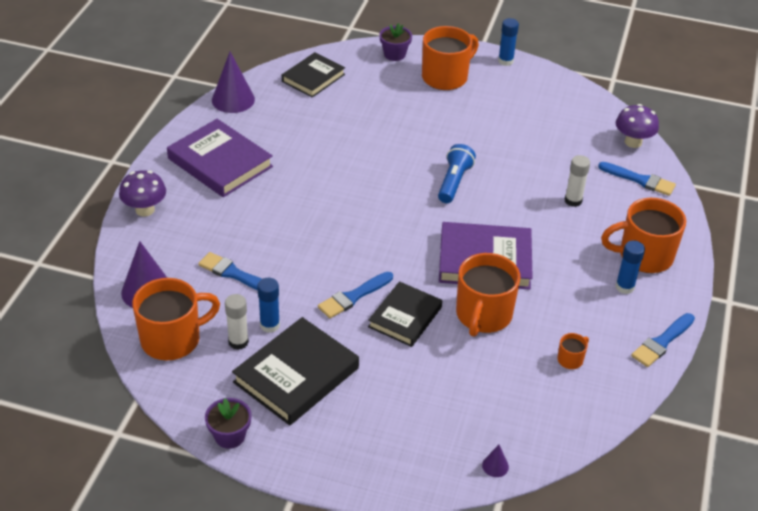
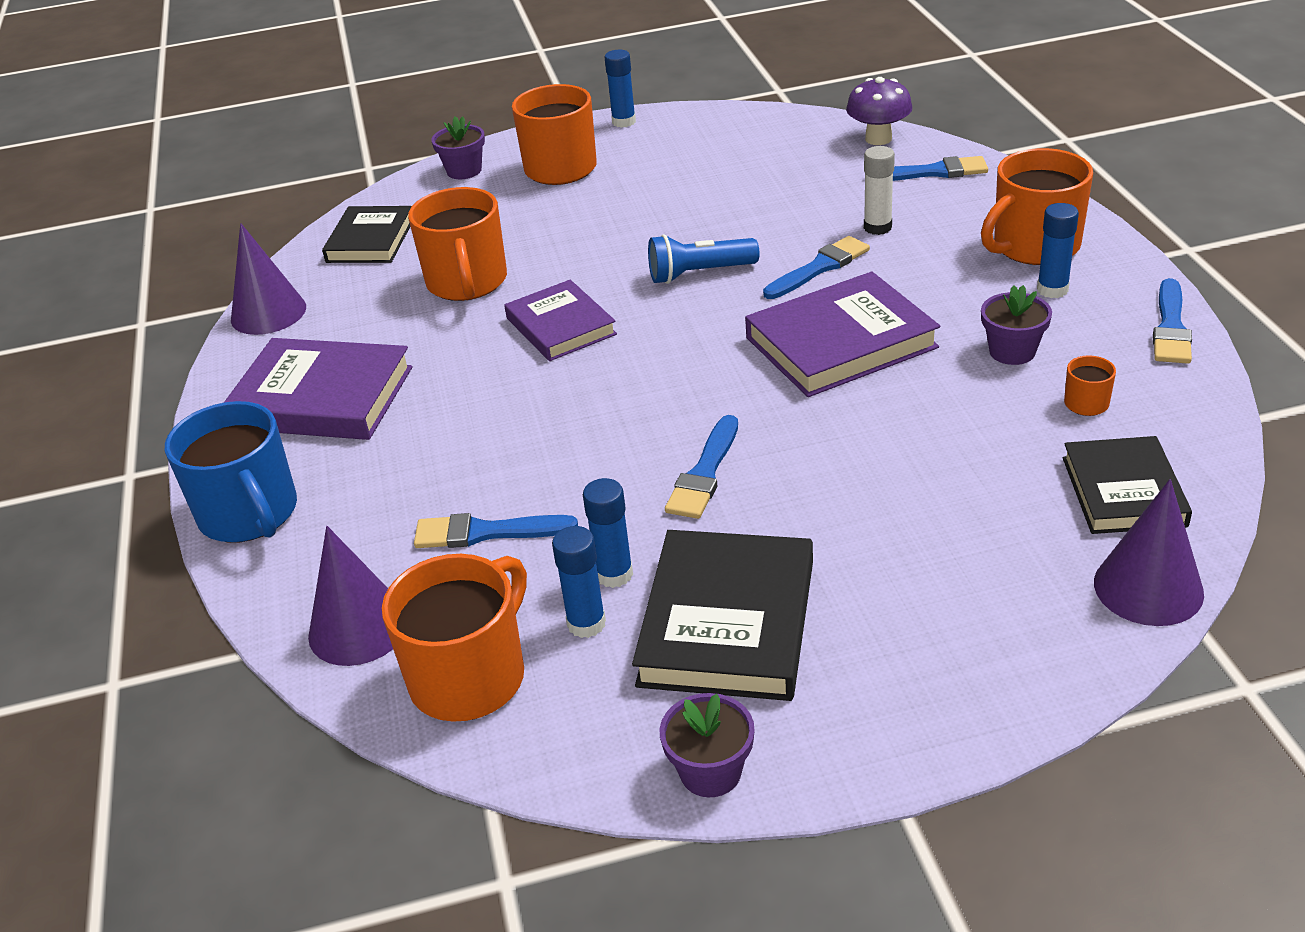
camera: 25 degrees left, 5 degrees down
(145, 210) = (250, 514): purple mushroom -> blue mug
(238, 342) = (586, 623): white glue stick -> blue glue stick
(359, 179) = (560, 326): none -> purple book
(405, 317) = (808, 462): black book -> black book (1123, 491)
(454, 182) = (699, 273): blue flashlight -> blue flashlight turned 90 degrees counterclockwise
(483, 315) = (913, 407): orange mug -> orange mug (467, 282)
(495, 466) = (1148, 587): purple cone -> purple cone, size x2.17
(518, 210) = (819, 267): none -> blue brush
(564, 311) = (1012, 351): none -> purple flower pot

